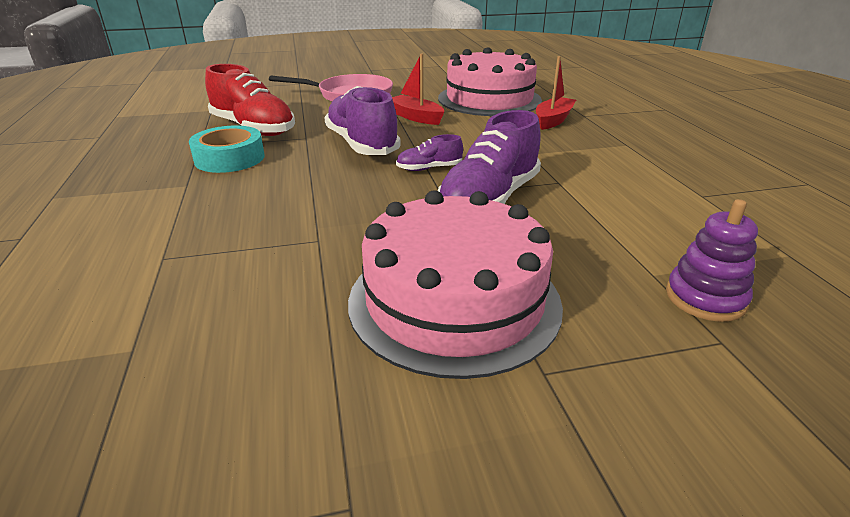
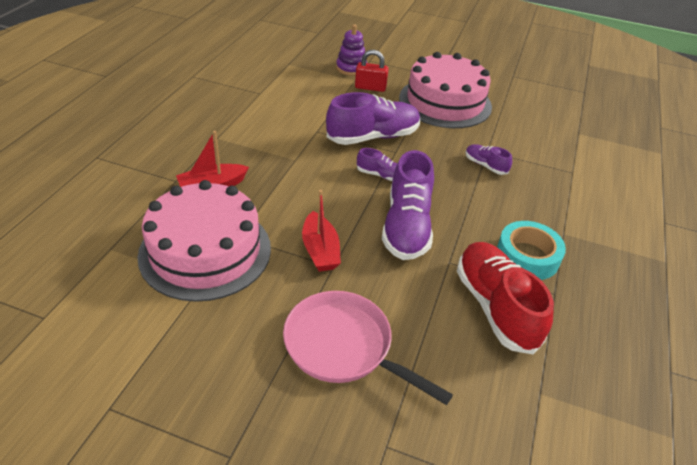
camera: 150 degrees left, 10 degrees up
(311, 219) = (485, 165): none -> purple shoe
(606, 270) = (370, 87): none -> red padlock

